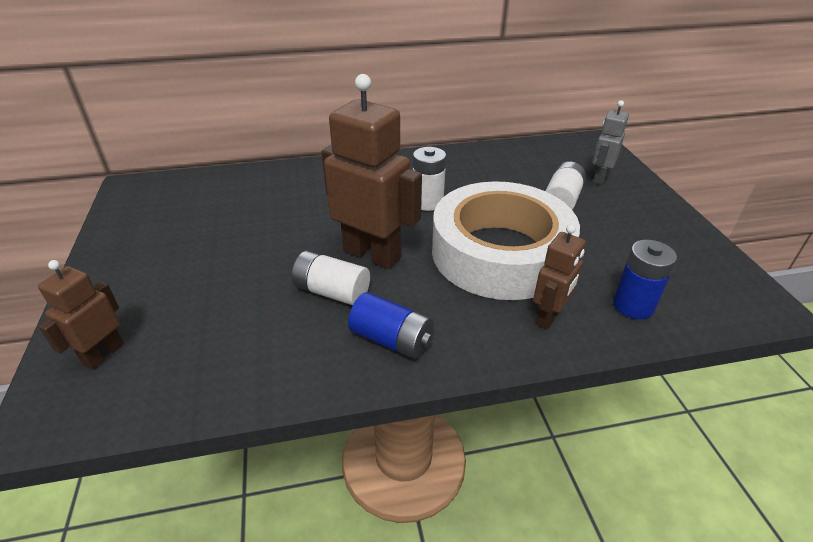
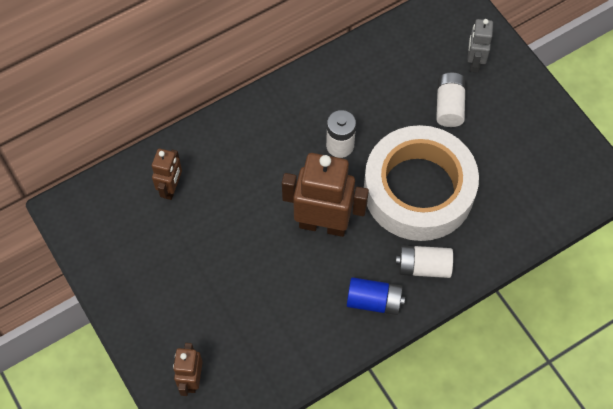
camera: 20 degrees left, 25 degrees up
(332, 292) = (312, 273): white battery -> white battery (423, 267)
(549, 317) = (470, 245): brown robot -> brown robot (171, 188)
(633, 305) = (523, 214): blue battery -> none

